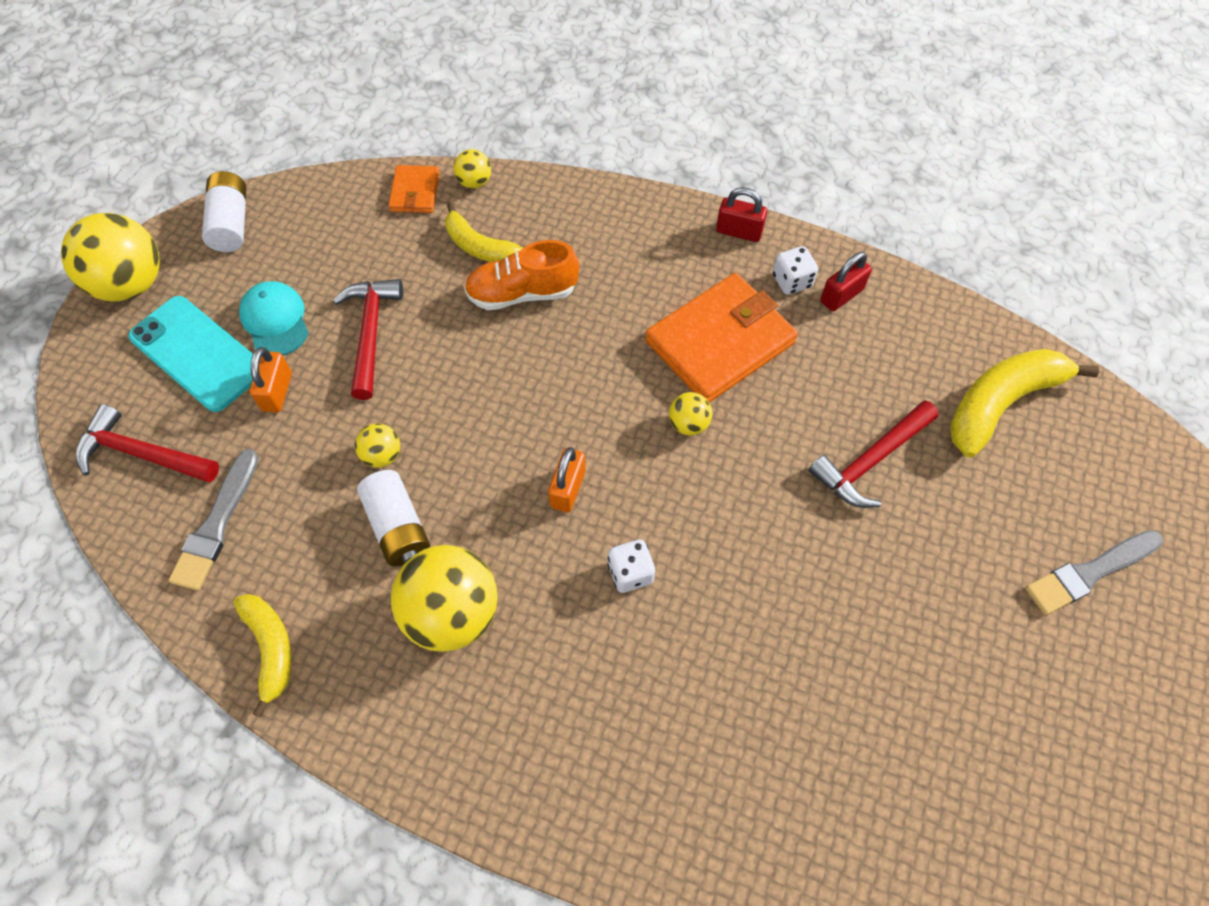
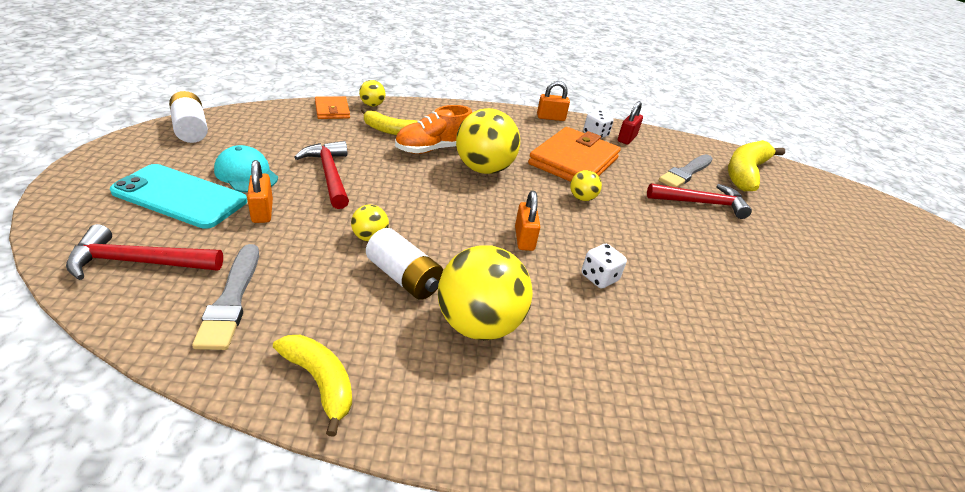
camera: 25 degrees left, 25 degrees down
(131, 284) = (105, 163): yellow ball -> yellow ball (484, 169)
(739, 231) = (550, 118): red padlock -> orange padlock
(870, 460) = (701, 203): red hammer -> red hammer turned 120 degrees counterclockwise
(1090, 572) = (856, 237): grey brush -> grey brush (686, 173)

